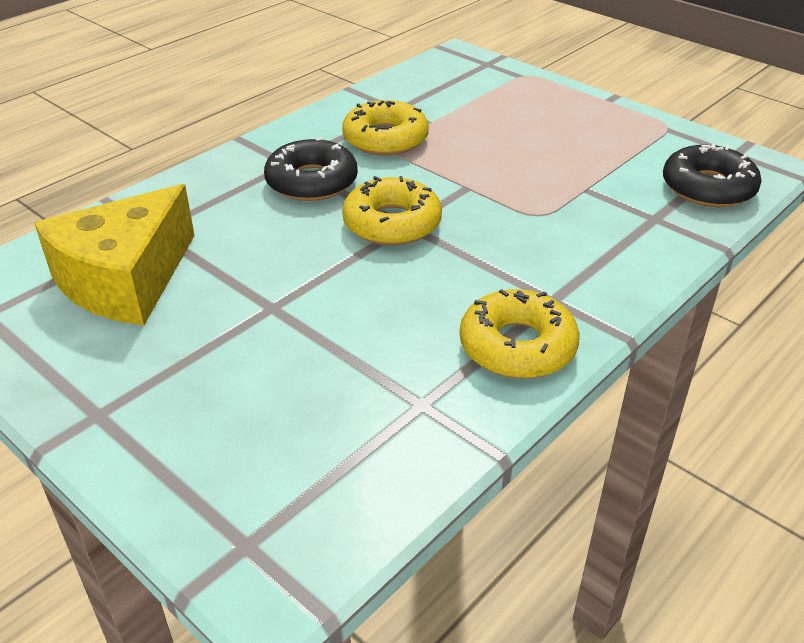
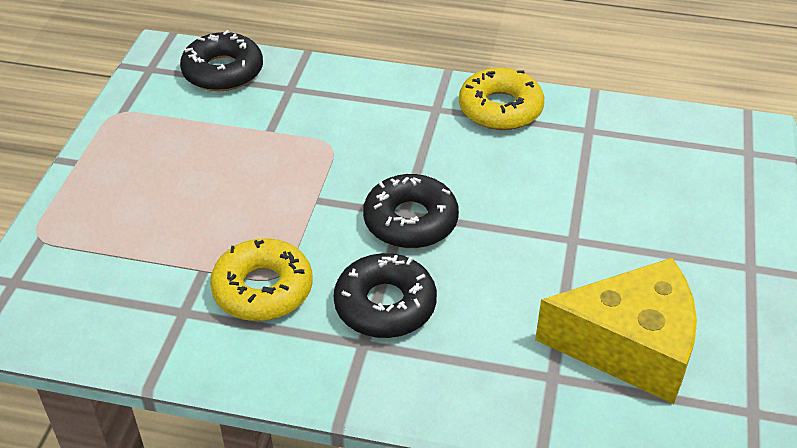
camera: 120 degrees left, 5 degrees up
(392, 223) = (410, 221): yellow donut -> black donut

